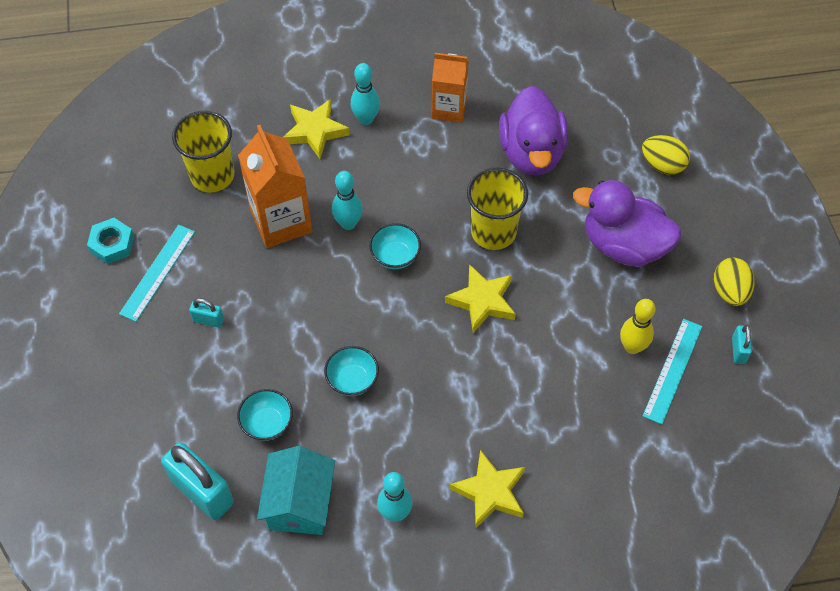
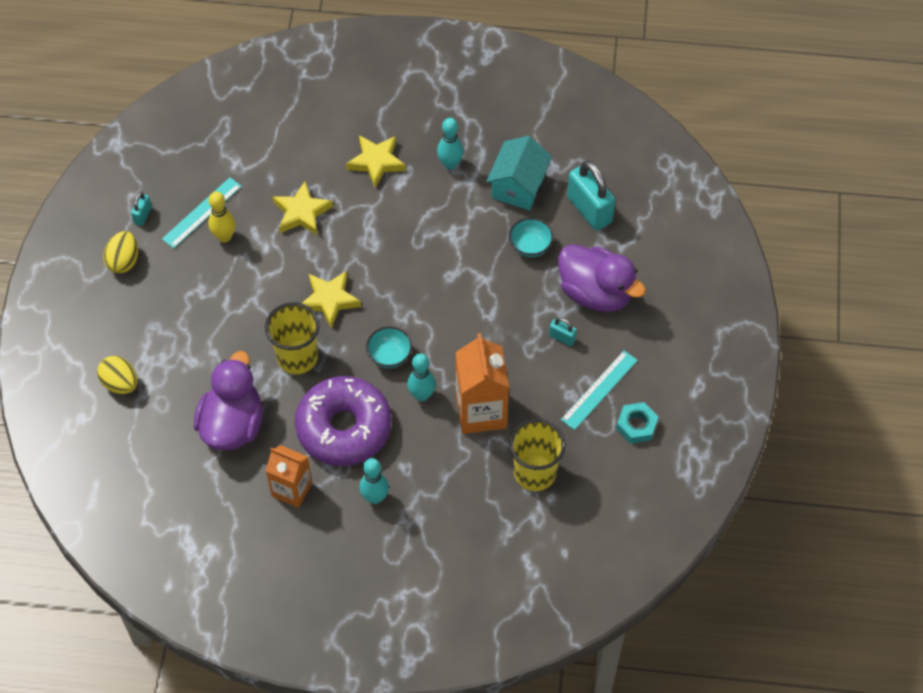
camera: 165 degrees left, 0 degrees up
(315, 131) = (427, 496): yellow star -> yellow star (302, 212)
(352, 380) = (455, 263): turquoise bowl -> none
(418, 174) = (344, 428): none -> purple donut
(623, 245) = (191, 319): purple duck -> purple duck (595, 293)

